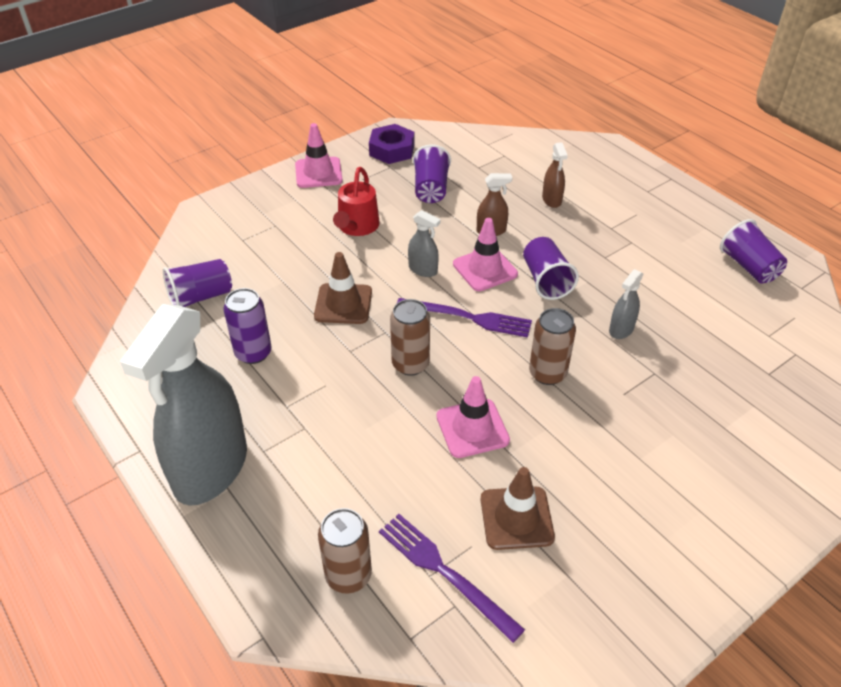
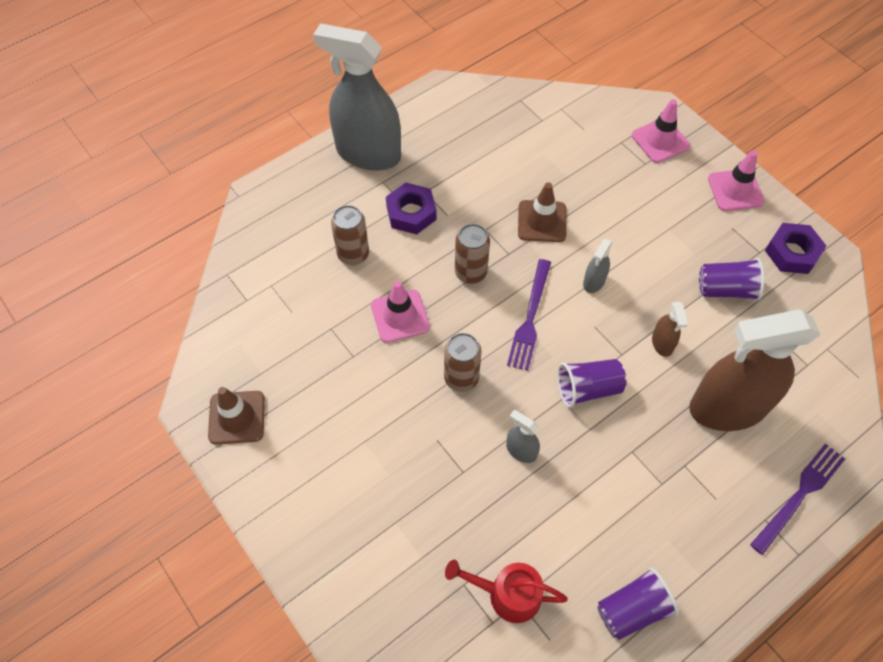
camera: 90 degrees right, 15 degrees up
(200, 297) = (543, 123): purple cup -> none
(253, 353) = (481, 165): purple can -> none
(319, 420) = (411, 213): none -> purple nut
(348, 575) = (276, 238): brown can -> brown can (353, 254)
(357, 226) = (652, 226): red watering can -> red watering can (507, 594)
(444, 572) = (272, 294): purple fork -> purple fork (799, 495)
(485, 269) = (600, 334): pink traffic cone -> pink traffic cone (660, 141)
(516, 518) = (312, 342): brown traffic cone -> brown traffic cone (237, 417)
(552, 200) = (727, 408): brown spray bottle -> brown spray bottle, size x2.45

